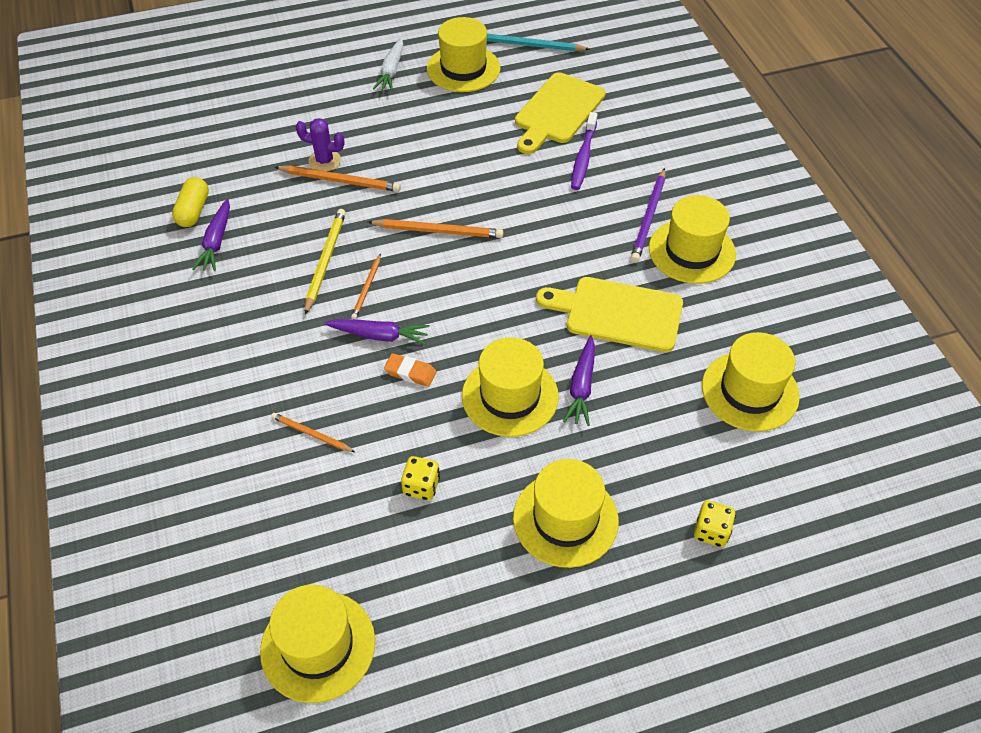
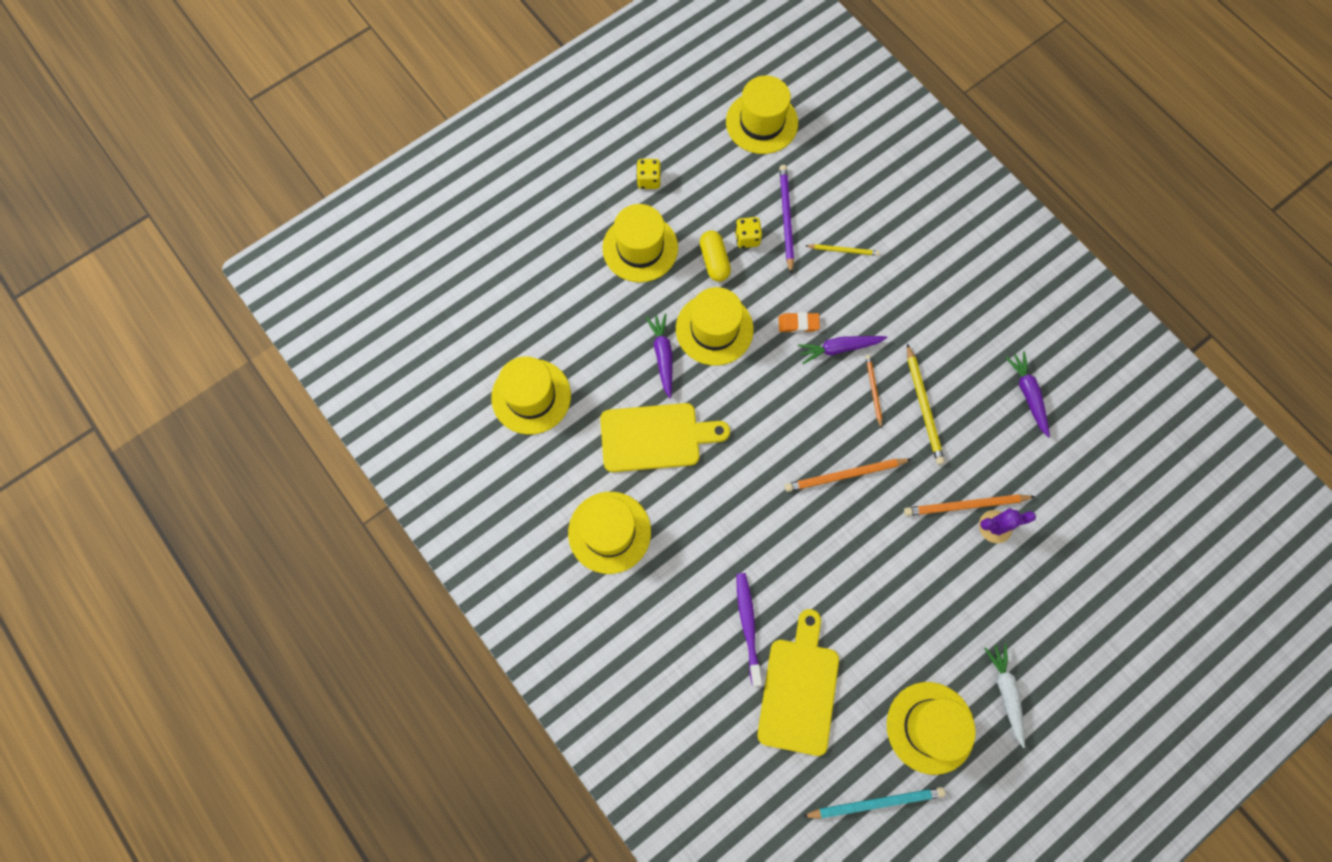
camera: 160 degrees right, 20 degrees up
(193, 211) = (1071, 421): yellow capsule -> yellow capsule (714, 261)
(312, 434) = (843, 250): orange pencil -> yellow pencil
(649, 217) = (659, 562): purple pencil -> purple pencil (786, 219)
(711, 531) = (539, 272): yellow dice -> yellow dice (649, 180)

